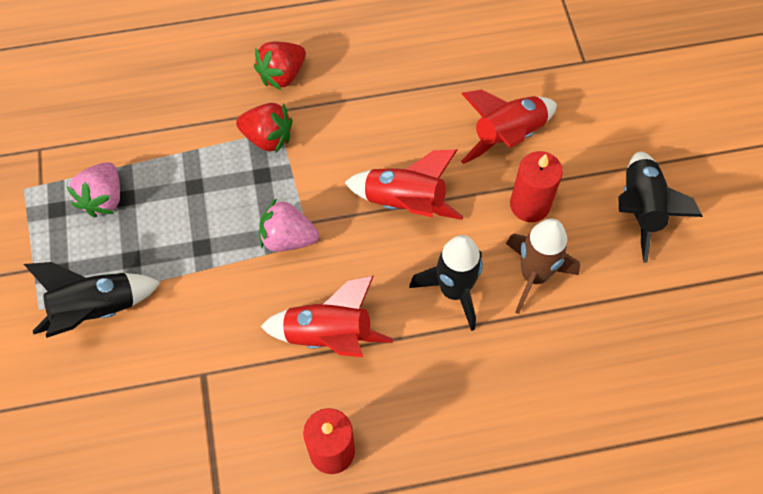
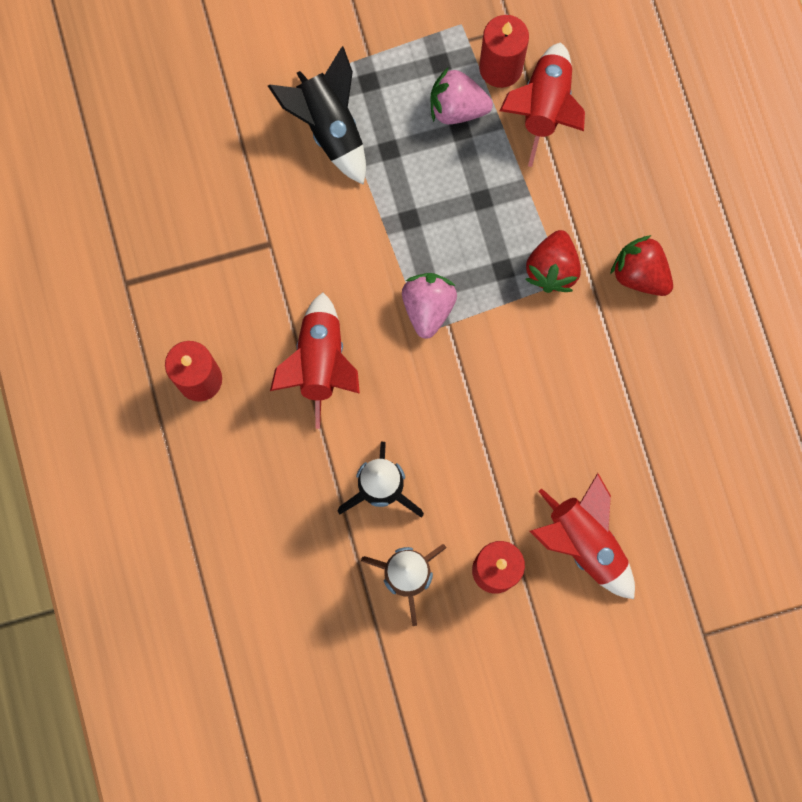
camera: 85 degrees right, 15 degrees up
(74, 160) = (500, 68): none -> red candle
(405, 203) = (483, 429): red rocket -> red rocket (544, 108)
(640, 209) = (502, 699): black rocket -> none

